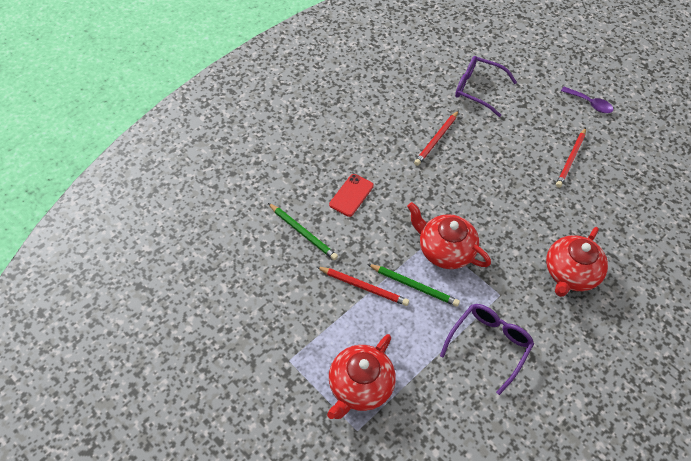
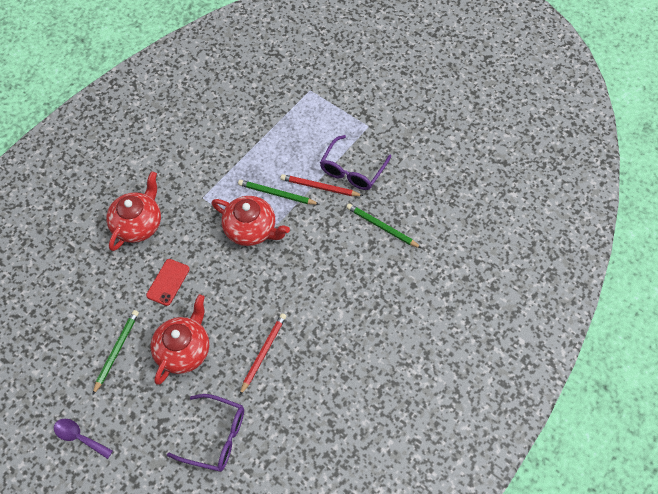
camera: 175 degrees right, 5 degrees up
(351, 195) = (344, 272): red phone -> red phone (168, 282)
(359, 386) = (312, 116): red teapot -> red teapot (183, 350)
(489, 345) = (213, 157): purple glasses -> purple glasses (352, 170)
(570, 159) = (116, 351): red pencil -> green pencil

